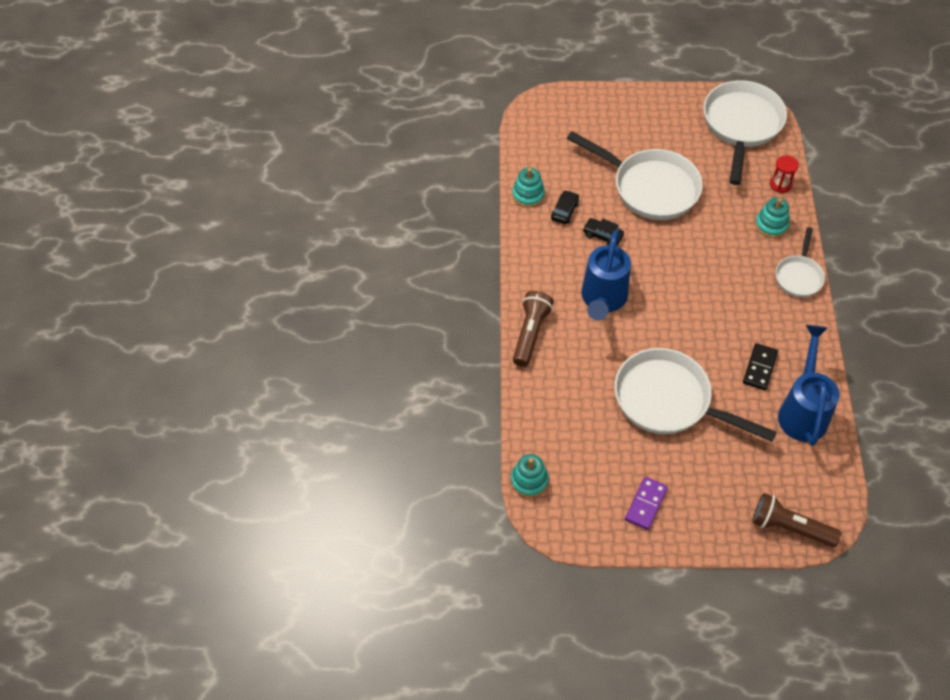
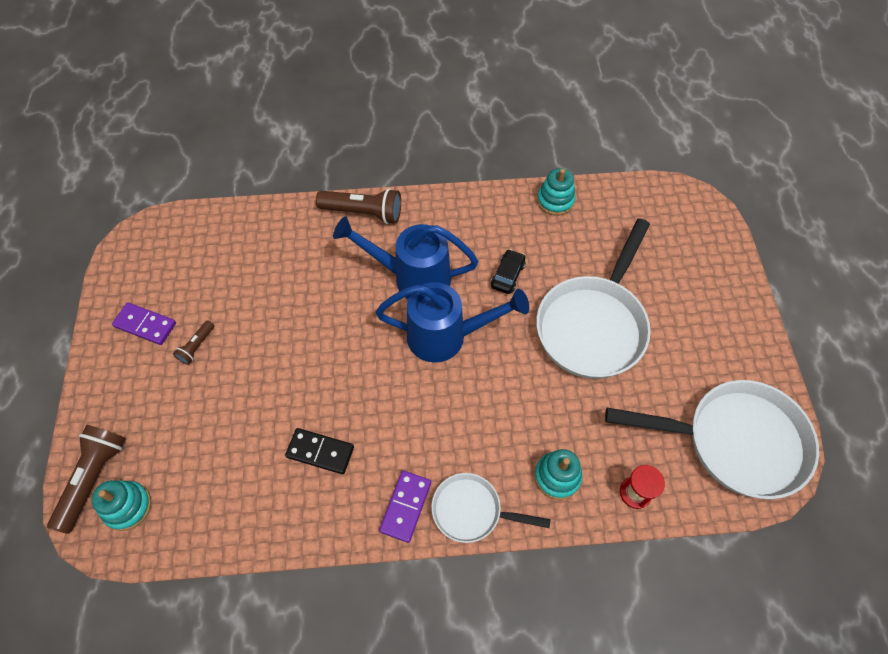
camera: 85 degrees right, 5 degrees up
(529, 481) = (185, 220): turquoise stacking toy -> turquoise stacking toy (127, 506)
(564, 211) = (538, 236): black car -> none
(668, 400) = (275, 347): white pan -> none
(668, 460) = (197, 346): none -> brown flashlight
(798, 315) = (405, 506): none -> purple domino
(803, 410) = (255, 504): blue watering can -> blue watering can (447, 337)

